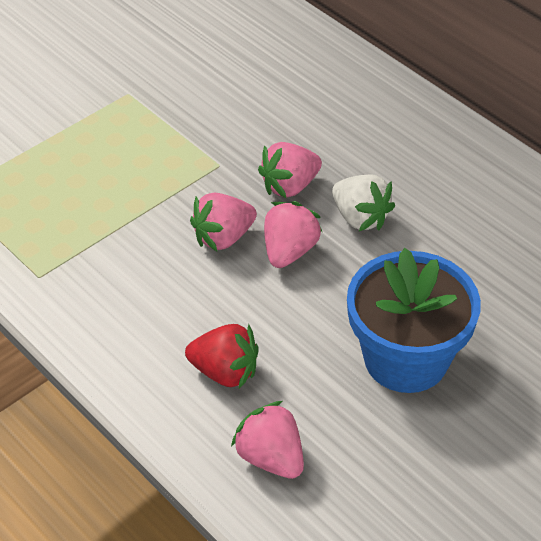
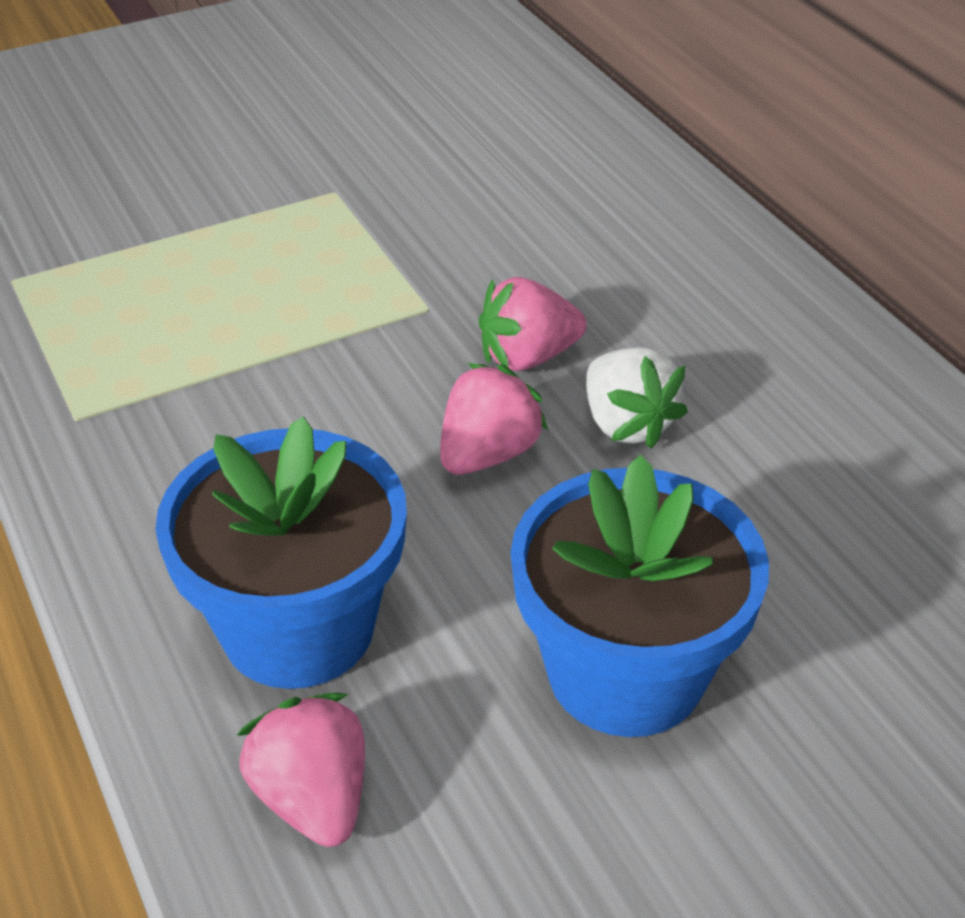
camera: 15 degrees right, 5 degrees down
(223, 237) = (389, 414): pink strawberry -> none
(225, 372) = (298, 627): red strawberry -> blue flower pot

